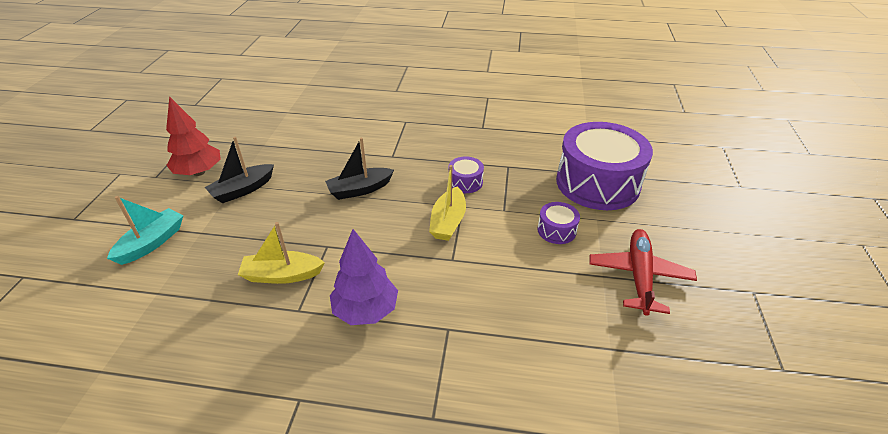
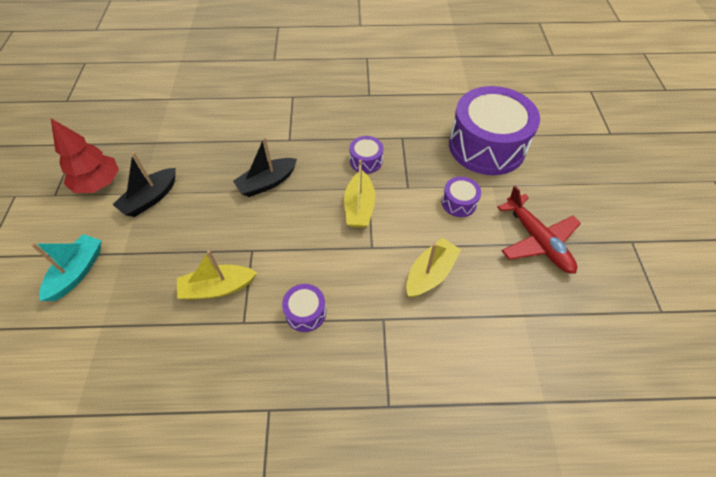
camera: 10 degrees left, 15 degrees up
(366, 310) = (305, 312): purple tree -> purple drum
(510, 292) = (430, 274): none -> yellow boat
(639, 276) = (537, 240): red plane -> red plane turned 150 degrees clockwise

